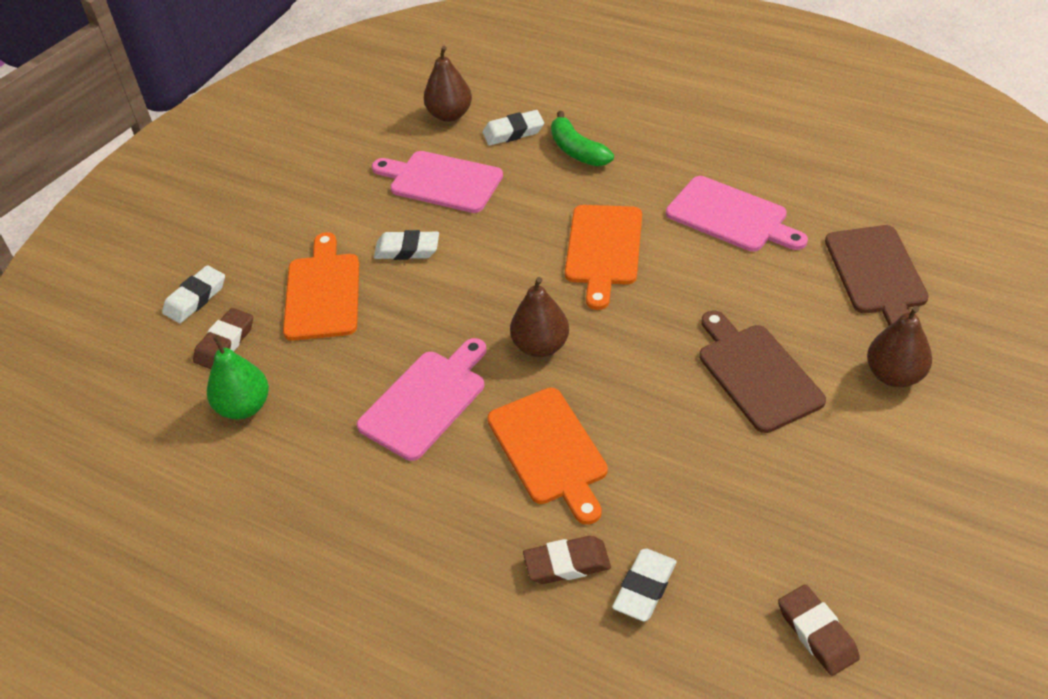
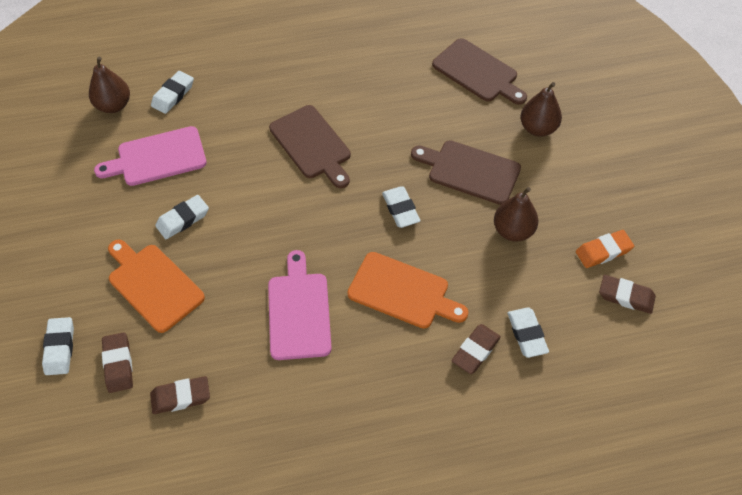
camera: 45 degrees left, 10 degrees up
(244, 407) = (181, 397): green pear -> brown eraser
(540, 346) = (334, 231): brown pear -> brown pear (513, 231)
(577, 150) = (230, 86): green banana -> none
(603, 249) = (312, 145): orange cutting board -> brown cutting board
(633, 366) = (400, 209): none -> white eraser
(731, 216) = (367, 80): pink cutting board -> none
(840, 563) = (603, 251): none -> orange eraser

